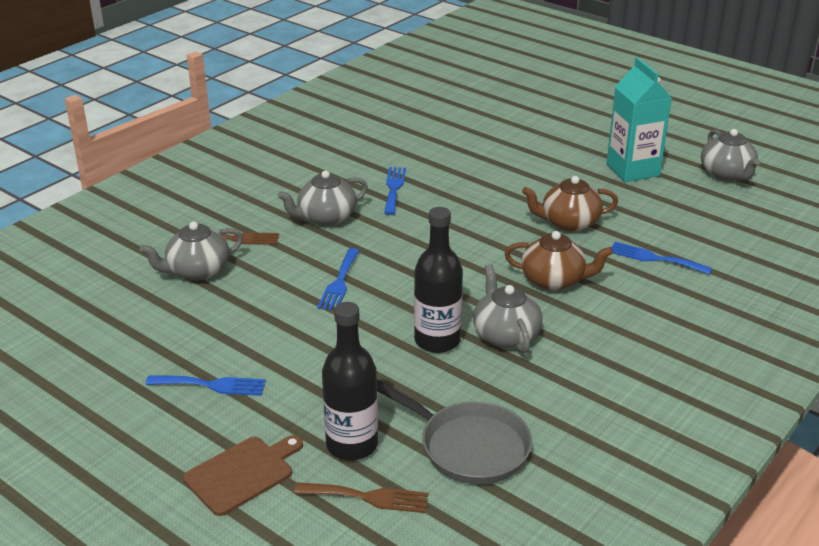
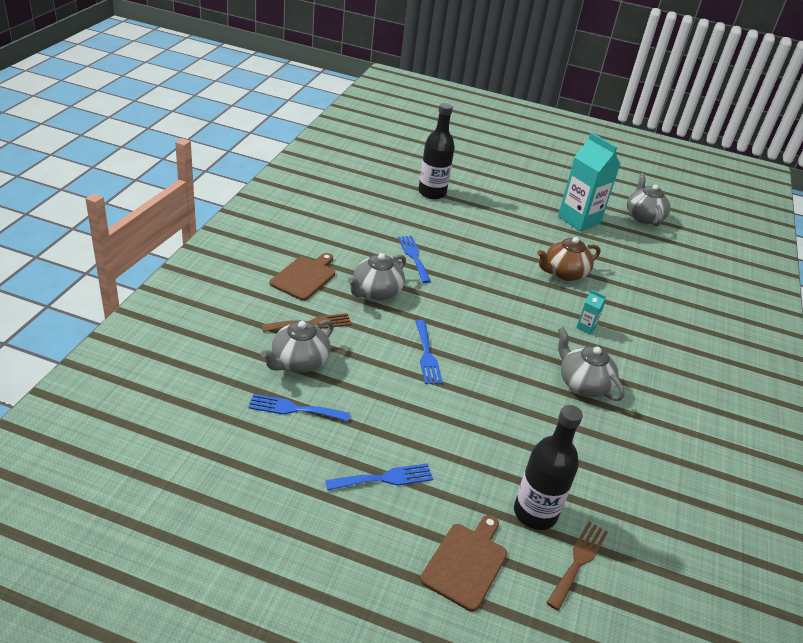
camera: 25 degrees left, 5 degrees up
(258, 195) = (304, 277): none -> brown cutting board
(368, 497) = (578, 561): brown fork -> brown fork turned 45 degrees counterclockwise
(437, 340) = (537, 398): black bottle -> black bottle (432, 193)
(468, 447) = (621, 494): grey pan -> none
(554, 280) = (586, 327): brown teapot -> turquoise carton
(654, 258) = (642, 297): blue fork -> blue fork (294, 409)
(727, 174) = (643, 217): grey teapot -> grey teapot turned 150 degrees counterclockwise

